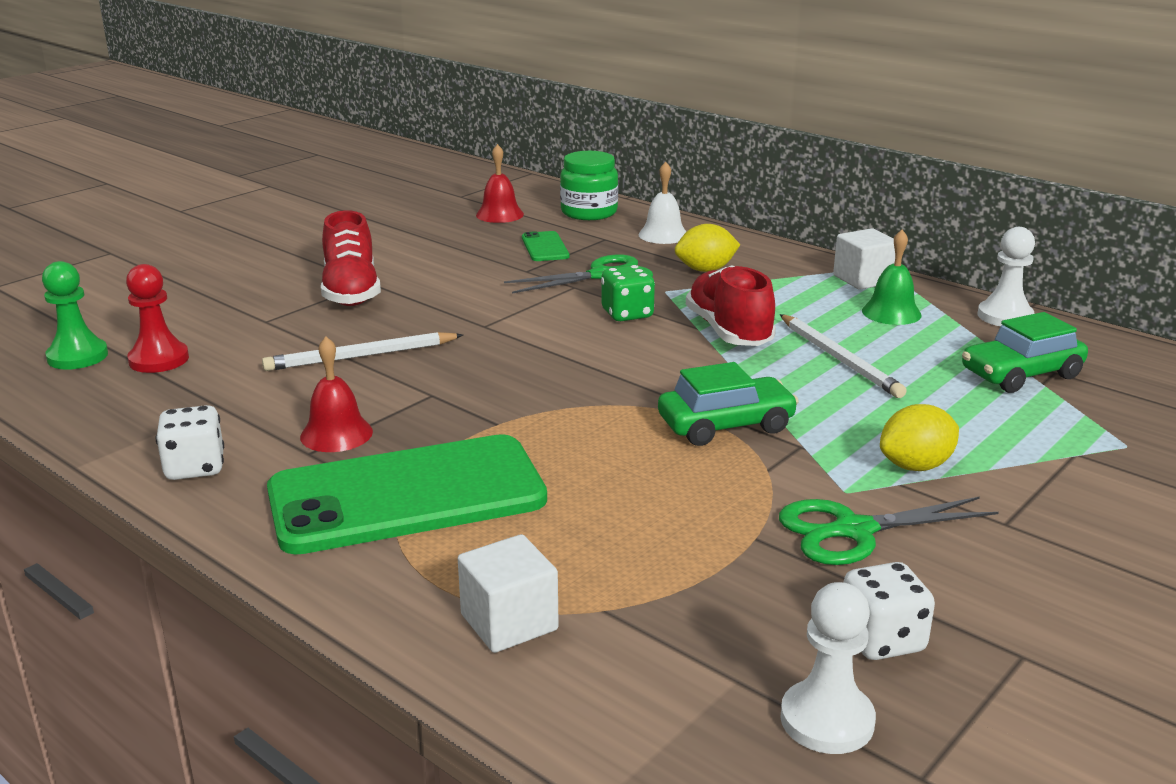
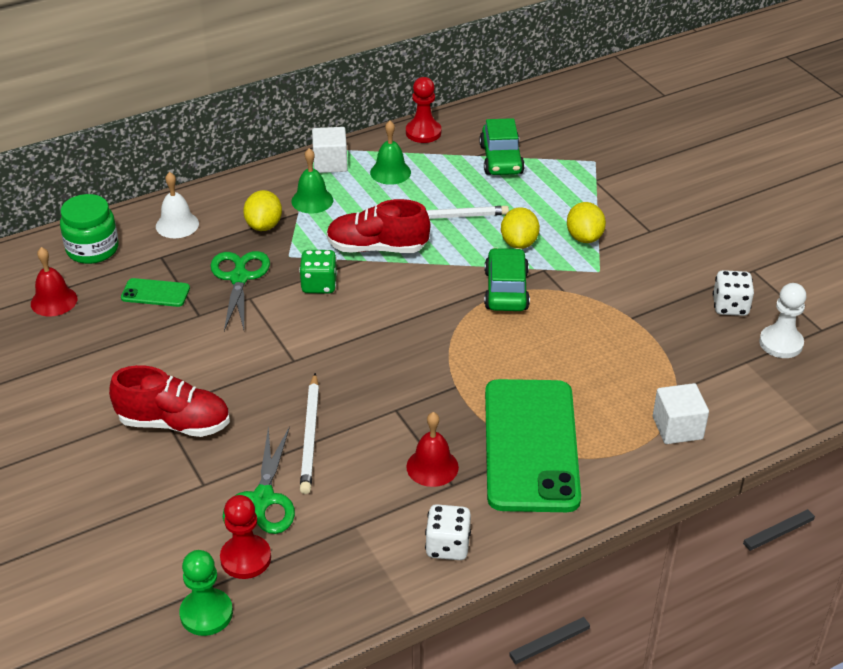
camera: 70 degrees left, 15 degrees up
(779, 283) = (312, 200): none -> green bell
(842, 418) = (519, 243): none -> yellow lemon
(854, 531) = (638, 282): green scissors -> green scissors (262, 499)
(1005, 316) = (423, 132): white pawn -> red pawn

